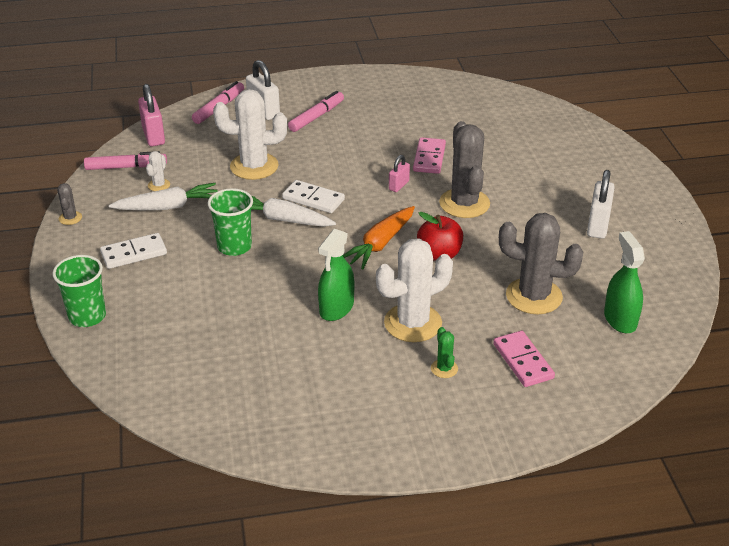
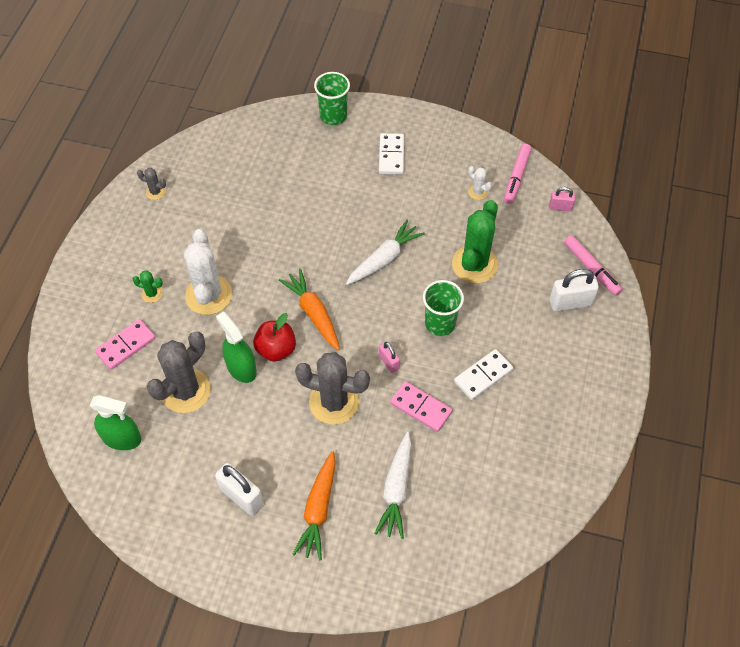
camera: 115 degrees right, 20 degrees up
(70, 218) = (458, 129): grey cactus -> grey cactus (155, 192)
(153, 136) = (560, 207): pink padlock -> pink padlock, size x0.58
(168, 207) = (442, 190): white carrot -> white carrot (396, 490)
(234, 246) = (365, 217): green cup -> green cup (440, 323)
(254, 166) = (474, 264): white cactus -> green cactus
(313, 199) = (402, 290): white domino -> white domino (483, 376)
(316, 117) = (540, 342): pink marker -> none
(336, 308) = (254, 255): green spray bottle -> green spray bottle (241, 368)
(522, 361) = (126, 345): pink domino -> pink domino turned 45 degrees counterclockwise
(567, 182) = (318, 510): none -> orange carrot

